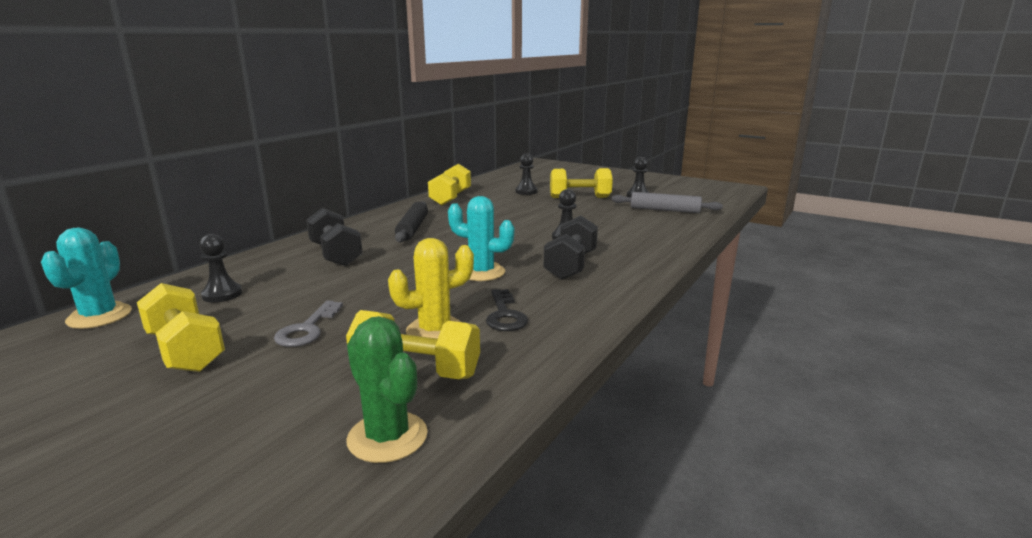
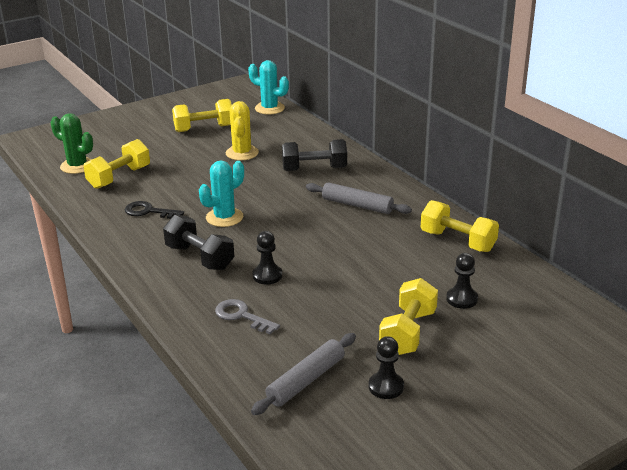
camera: 115 degrees right, 10 degrees up
(222, 294) = (271, 134): black pawn -> none
(307, 329) = (196, 155): grey key -> grey key (242, 316)
(387, 437) = (77, 166): green cactus -> green cactus turned 45 degrees clockwise
(412, 228) = (357, 205): black rolling pin -> grey rolling pin
(435, 331) = (154, 188): yellow cactus -> yellow cactus (242, 153)

